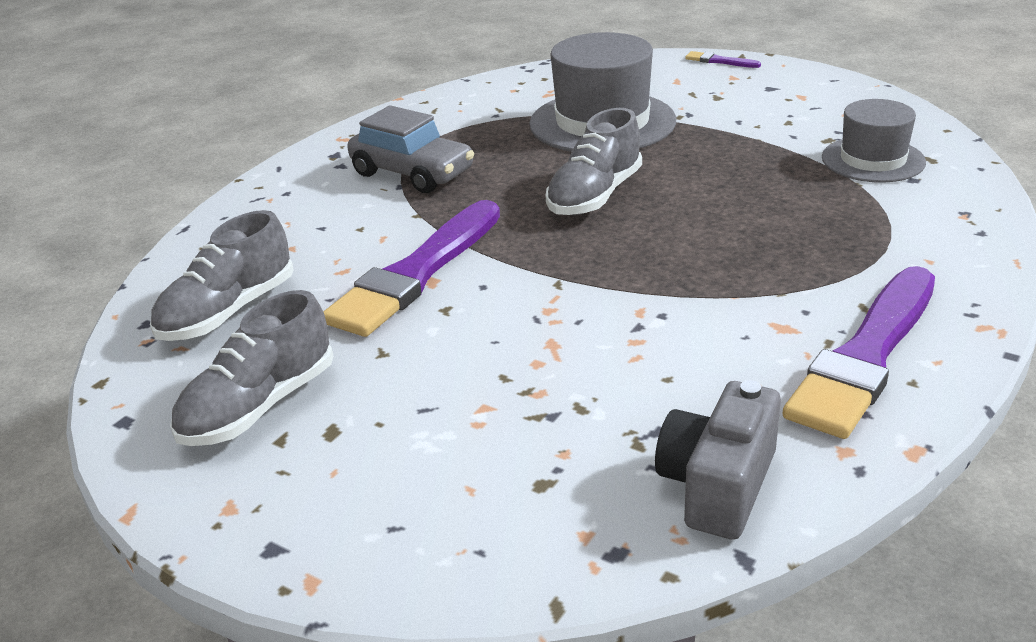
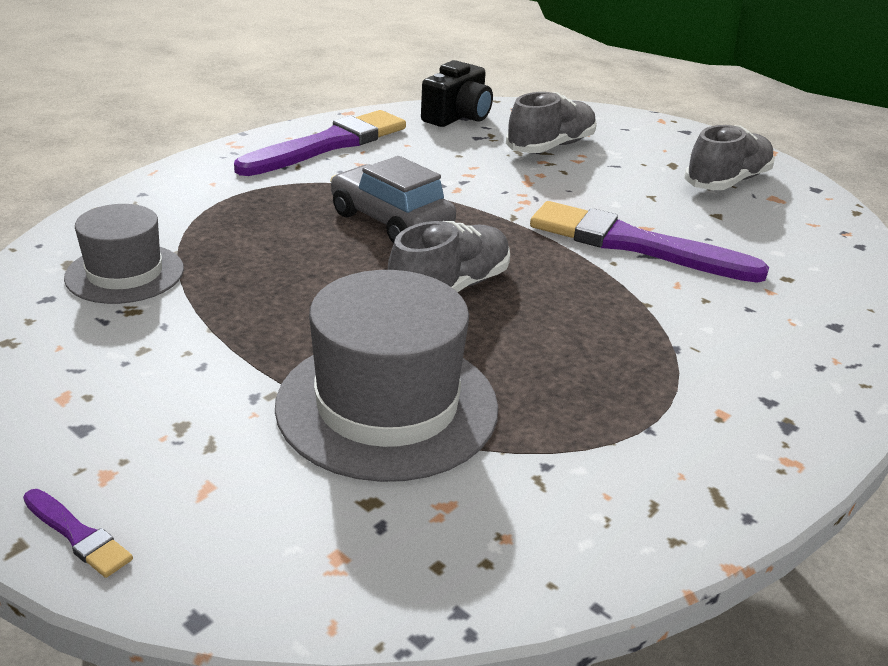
camera: 175 degrees left, 0 degrees up
(228, 312) = (792, 242): grey shoe -> grey shoe (550, 146)
(412, 173) = (663, 364): grey car -> grey car (391, 221)
(417, 273) = (635, 245): purple brush -> purple brush turned 105 degrees counterclockwise
(717, 485) = (457, 117): grey camera -> black camera

